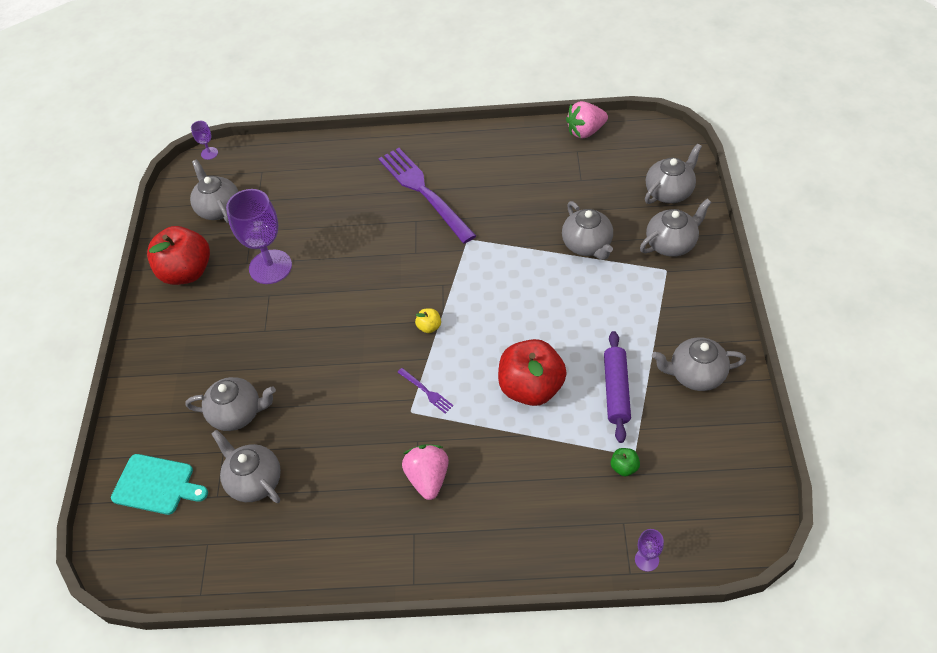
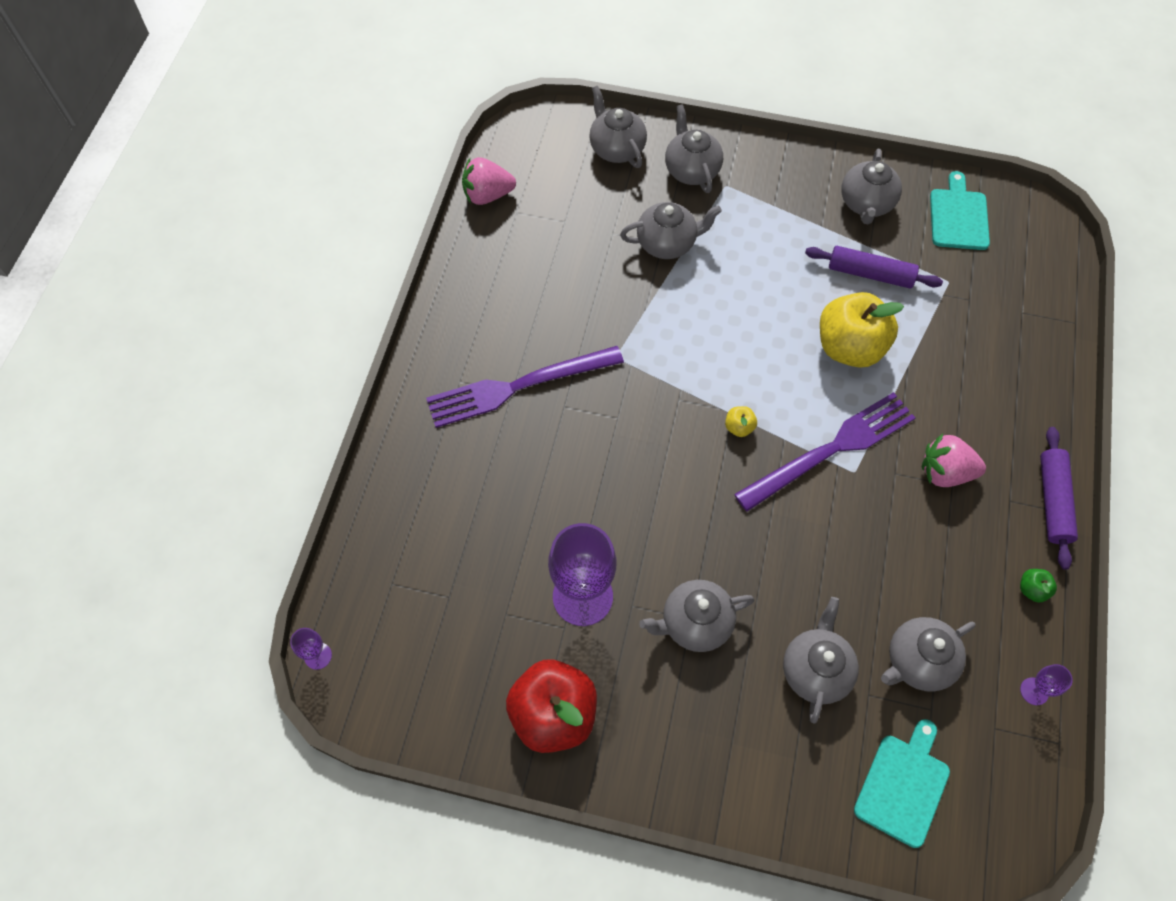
camera: 80 degrees left, 10 degrees up
(219, 208) = (443, 654): grey teapot -> grey teapot (695, 623)
(422, 569) = (1053, 501): none -> purple rolling pin
(426, 391) = (830, 450): purple fork -> purple fork, size x2.49
(531, 388) = (849, 347): red apple -> yellow apple
(585, 131) = (487, 195): pink strawberry -> pink strawberry turned 90 degrees clockwise
(624, 467) = (962, 294): green apple -> green apple (1032, 589)
(646, 560) = (1063, 305): purple goblet -> purple goblet (1034, 691)
(717, 453) = (958, 216): none -> turquoise cutting board

